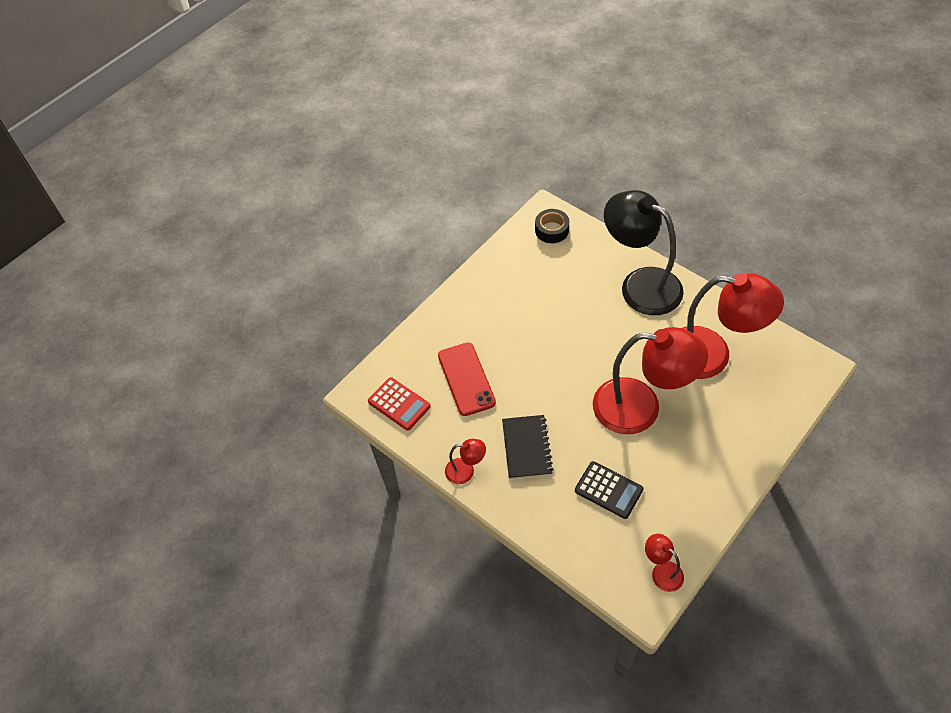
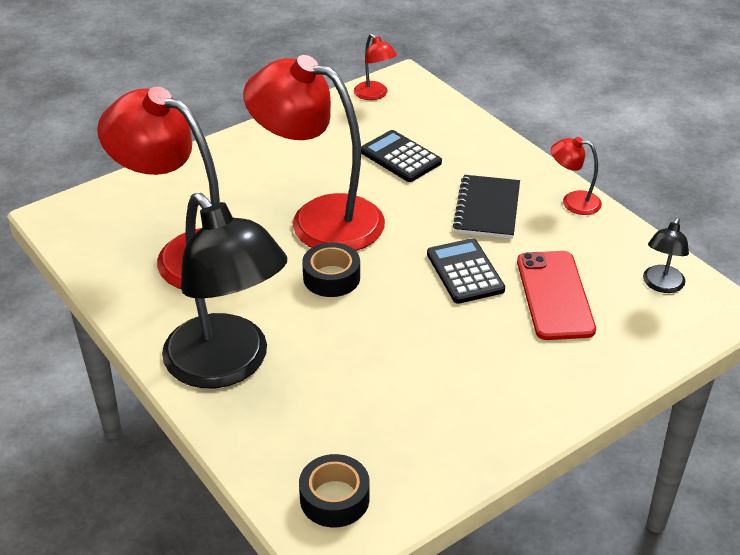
camera: 170 degrees left, 15 degrees down
(399, 404) = (661, 285): red calculator -> black lamp
(527, 384) = (465, 272): none -> black calculator
(610, 359) = (331, 277): none -> black tape

